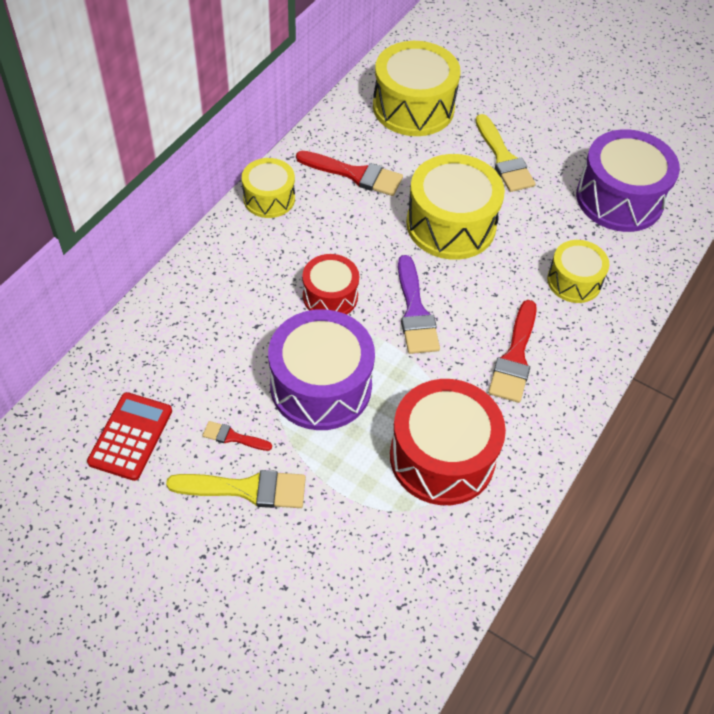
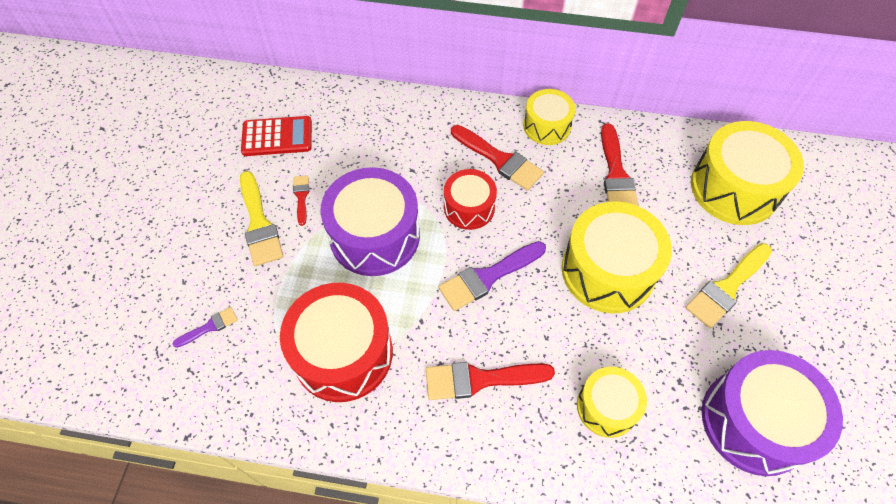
camera: 70 degrees right, 5 degrees up
(287, 250) = (499, 159): none -> red brush
(356, 573) = (209, 327): none -> purple brush

